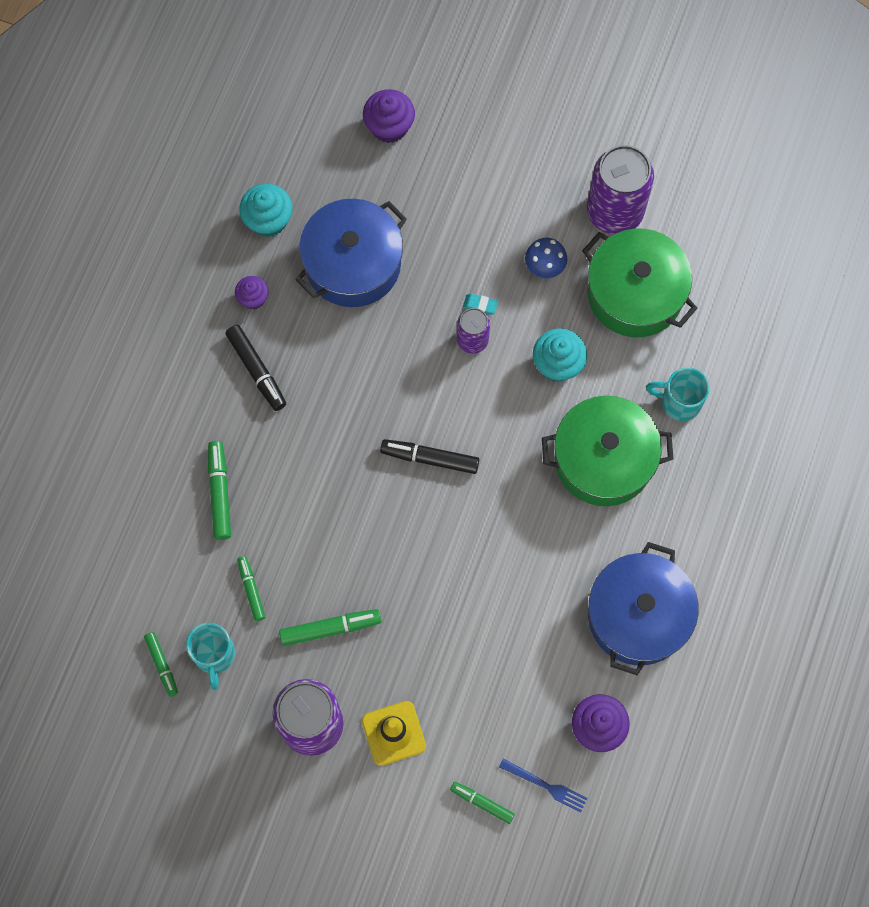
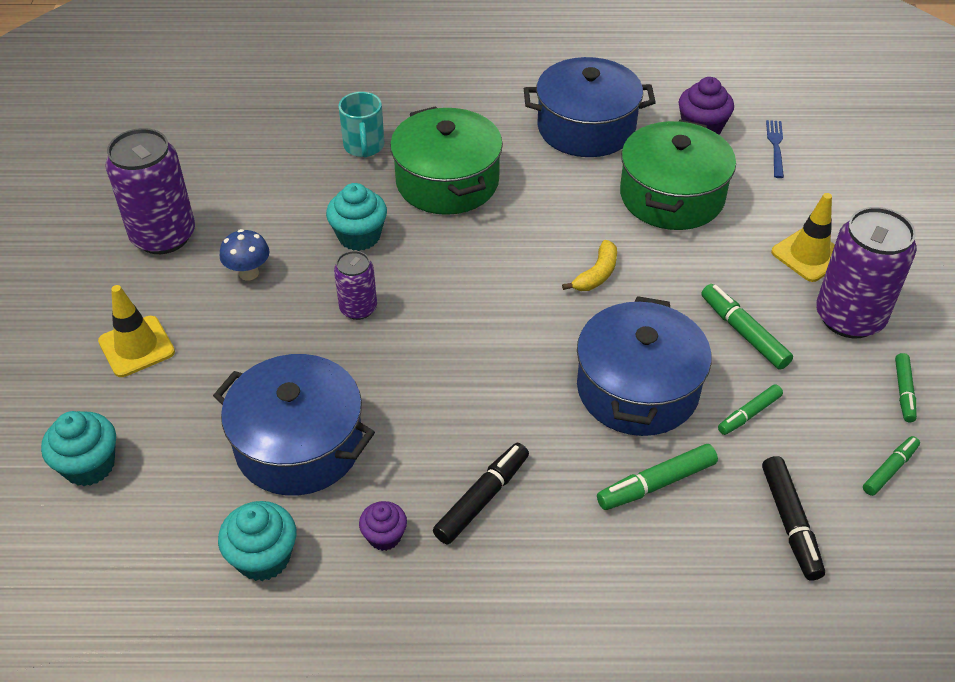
camera: 110 degrees left, 25 degrees down
(214, 655) = (842, 423): turquoise mug -> none
(308, 518) = (637, 389): none -> blue pot
(389, 127) = (89, 465): purple cupcake -> turquoise cupcake
(430, 458) = (512, 306): black marker -> black marker (790, 523)
(439, 540) = (596, 274): none -> yellow banana
(480, 305) = (313, 313): turquoise eraser -> none
(482, 802) = (822, 181): green marker -> green marker (903, 392)
(493, 172) = (136, 347): none -> yellow traffic cone
(635, 293) = (257, 200): green pot -> green pot (672, 196)

